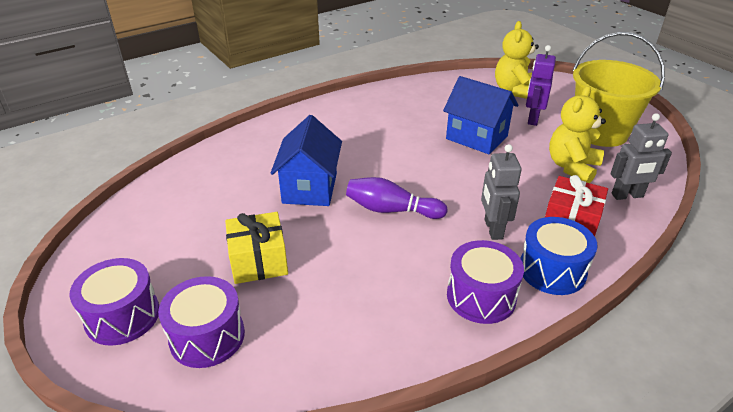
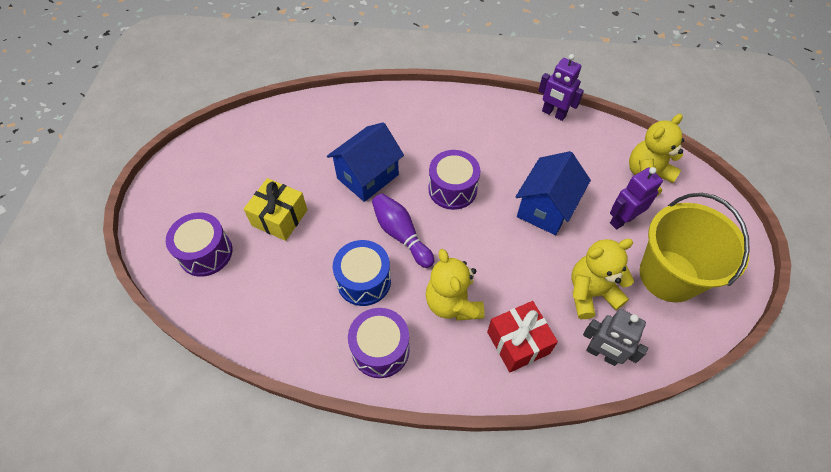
camera: 40 degrees right, 20 degrees up
(122, 316) = (179, 206): purple drum -> purple drum (452, 189)
(408, 85) = (553, 114): none -> purple robot
(476, 137) = (545, 208): blue house -> blue house turned 45 degrees clockwise
(493, 229) = (452, 303): grey robot -> yellow teddy bear
(552, 270) = (453, 369): blue drum -> blue drum (364, 281)

